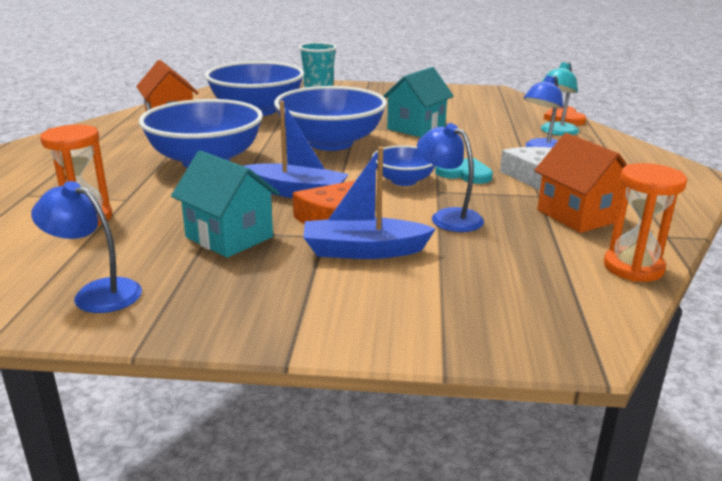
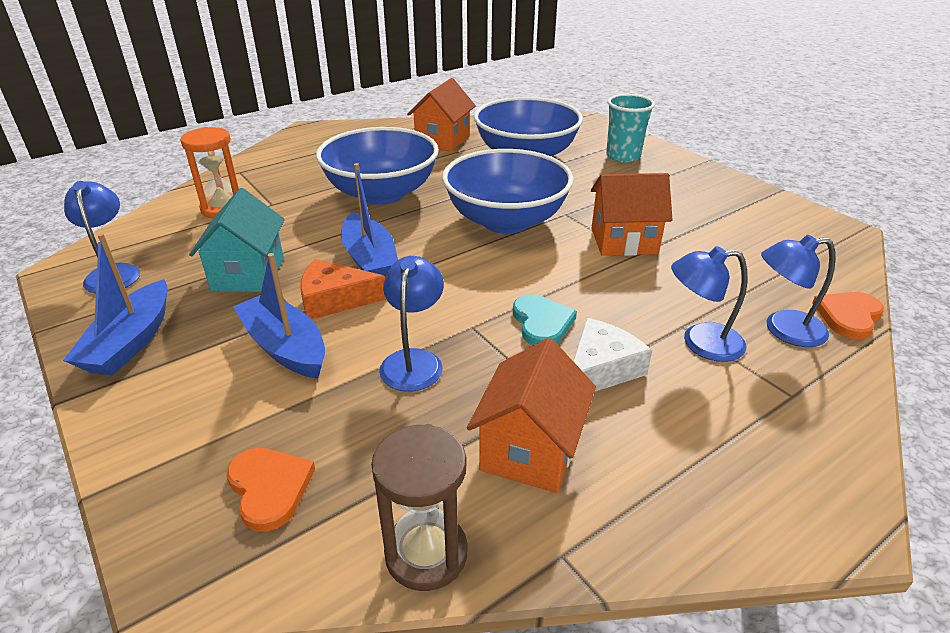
camera: 50 degrees right, 10 degrees up
(245, 309) = (131, 341): none -> blue boat
(404, 180) = (470, 297): blue bowl -> none
(416, 128) = (623, 241): turquoise house -> orange house
(522, 297) = (269, 488): none -> orange heart
(556, 132) = (783, 330): turquoise lamp -> blue lamp
(633, 267) = (426, 553): orange hourglass -> brown hourglass

